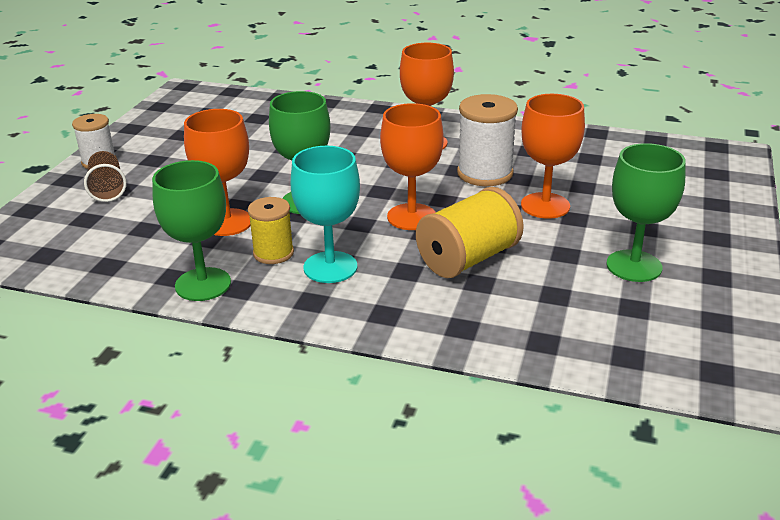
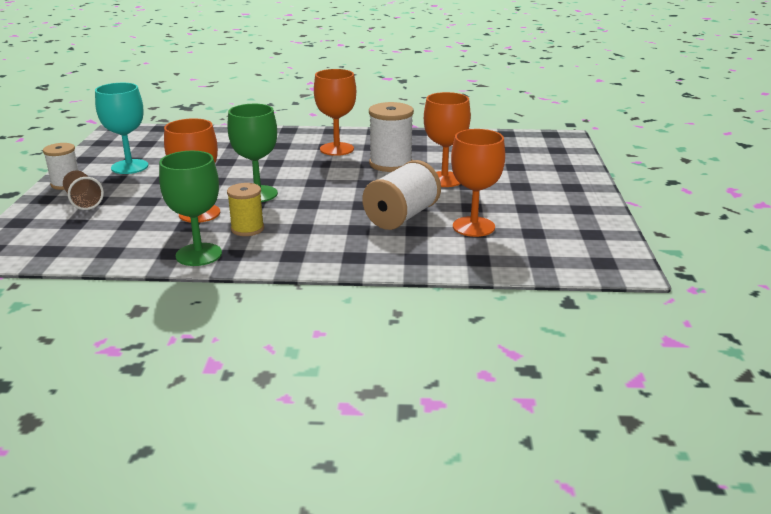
camera: 15 degrees left, 5 degrees down
(330, 267) = (298, 233): turquoise goblet -> turquoise goblet (129, 167)
(411, 217) = (347, 196): orange goblet -> orange goblet (473, 227)
(468, 259) = (401, 217): yellow spool -> white spool
(634, 266) = (523, 208): green goblet -> none

